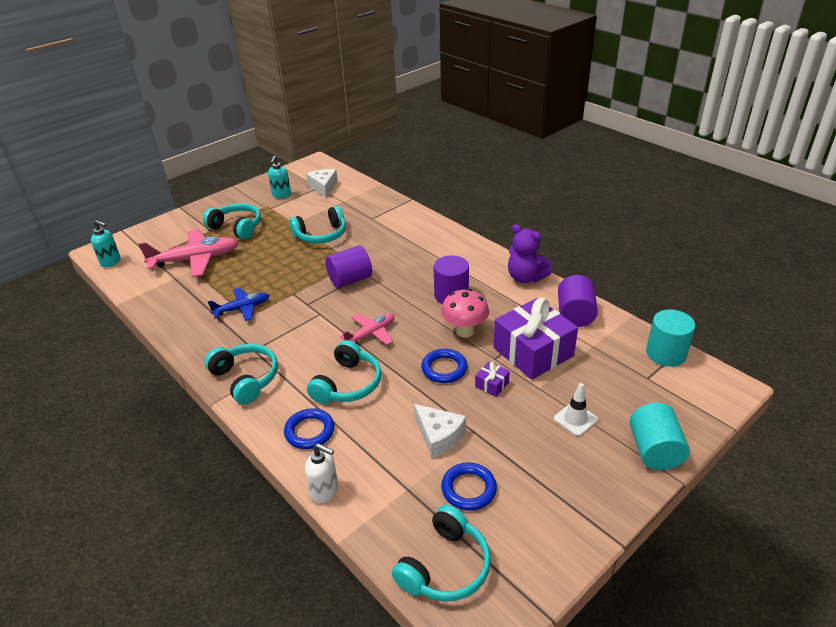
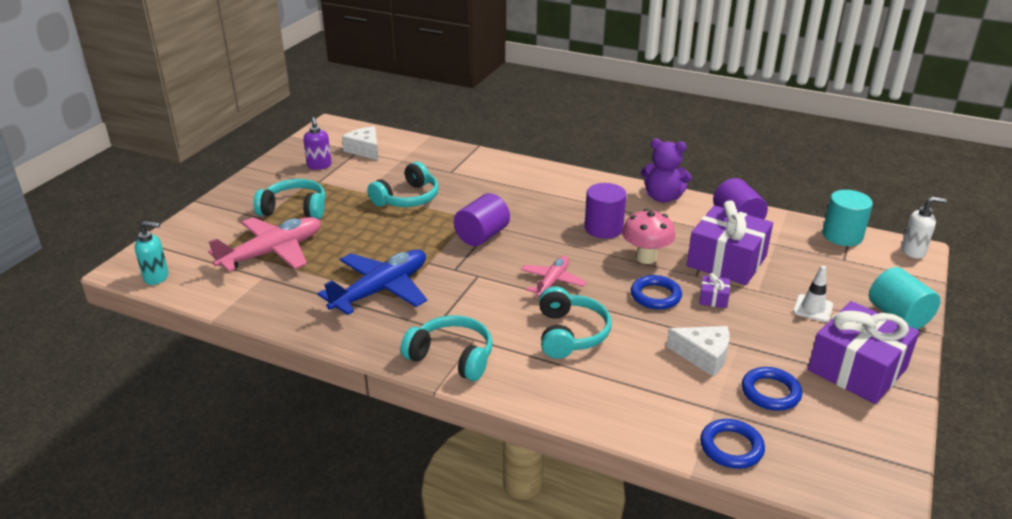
camera: 25 degrees left, 5 degrees down
(242, 308) = (381, 290): blue plane -> blue plane, size x1.70
(281, 195) = (319, 166): turquoise soap dispenser -> purple soap dispenser
(309, 431) = (570, 387): blue ring -> blue ring (731, 447)
(325, 491) = (636, 435): white soap dispenser -> white soap dispenser (913, 251)
(445, 566) = (806, 462): turquoise headphones -> none
(567, 492) = (857, 369): none -> purple gift

